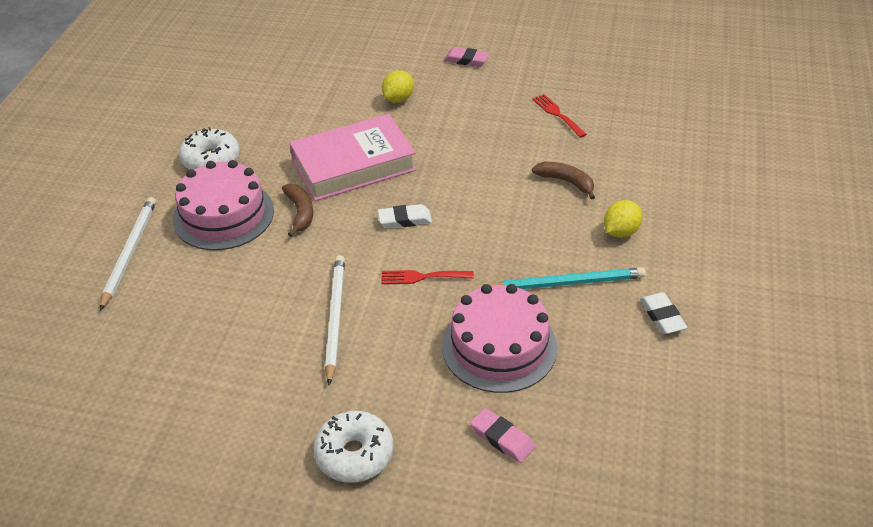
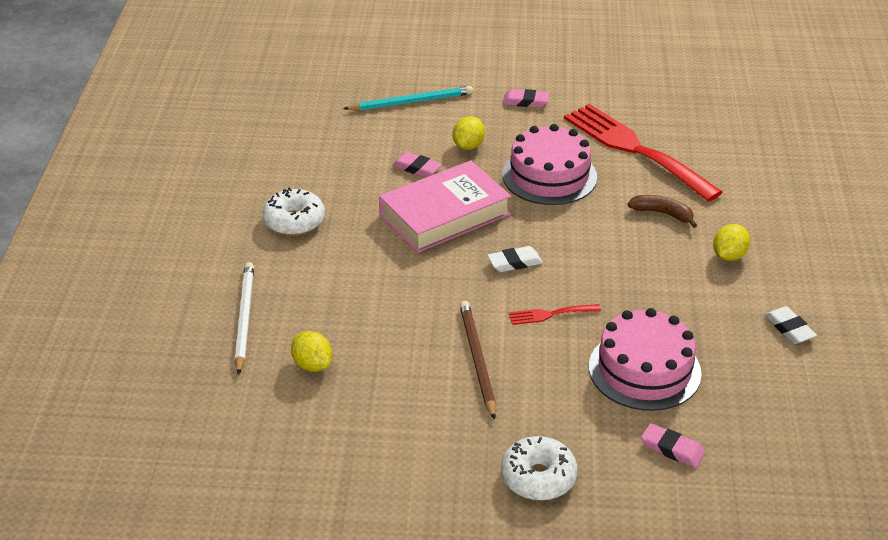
camera: 10 degrees left, 5 degrees down
(175, 307) = (312, 365): none -> yellow lemon
(223, 215) = (328, 274): pink cake -> pink cake (549, 176)
(300, 213) = (406, 265): brown banana -> none
(335, 318) = (477, 360): white pencil -> brown pencil
(343, 117) = (417, 168): none -> pink eraser
(557, 114) = (634, 149): red fork -> red fork, size x2.43
(567, 283) = (692, 307): turquoise pencil -> turquoise pencil (411, 102)

